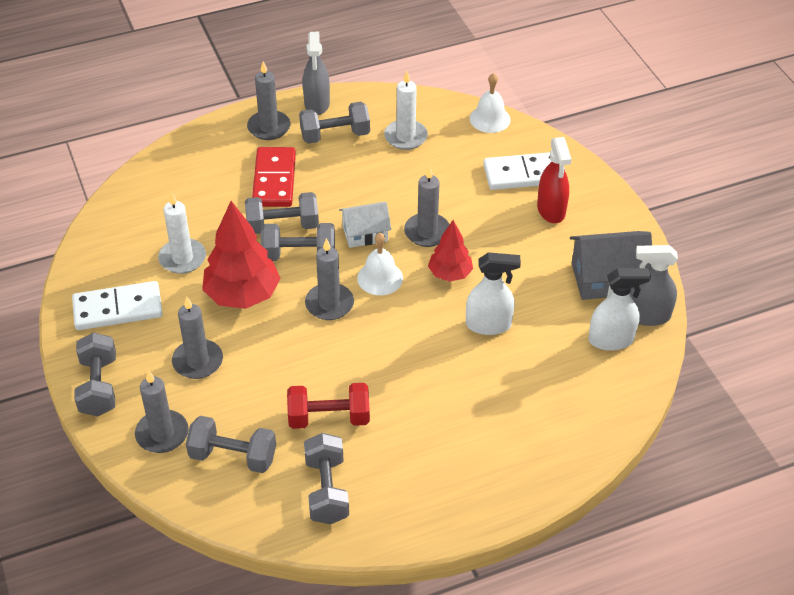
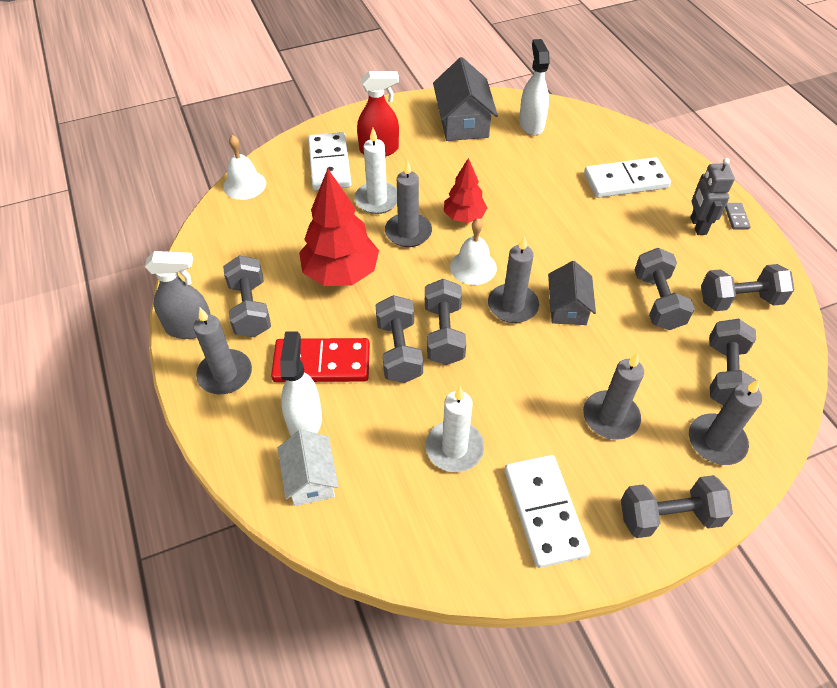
camera: 90 degrees left, 5 degrees up
(242, 295) = (508, 382): red tree -> red tree (341, 273)
(325, 345) = (567, 307): none -> grey house
(329, 418) = (657, 301): red dumbbell -> grey dumbbell
(365, 233) = (410, 279): white house -> white house (310, 478)
(405, 137) = (262, 248): white candle -> white candle (377, 200)
(440, 475) = (698, 226): none -> grey robot
(456, 517) = (736, 217): none -> grey domino
(488, 325) = (525, 193): white spray bottle -> white spray bottle (305, 420)
(515, 418) = (625, 181): none -> white domino
(647, 315) = (502, 104): grey spray bottle -> none

